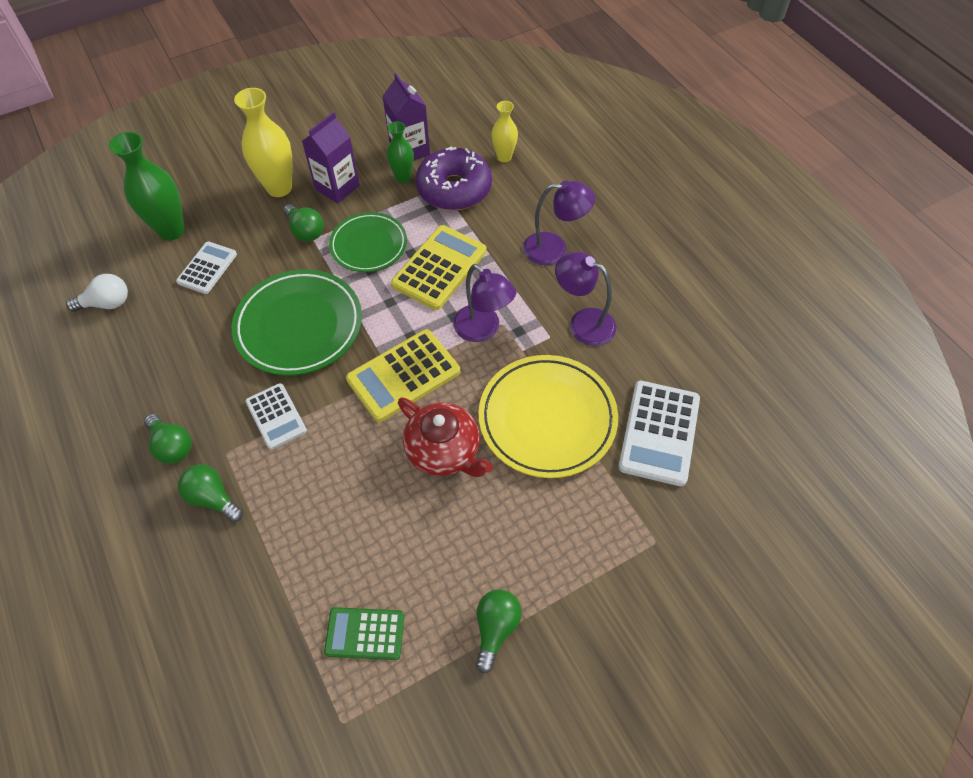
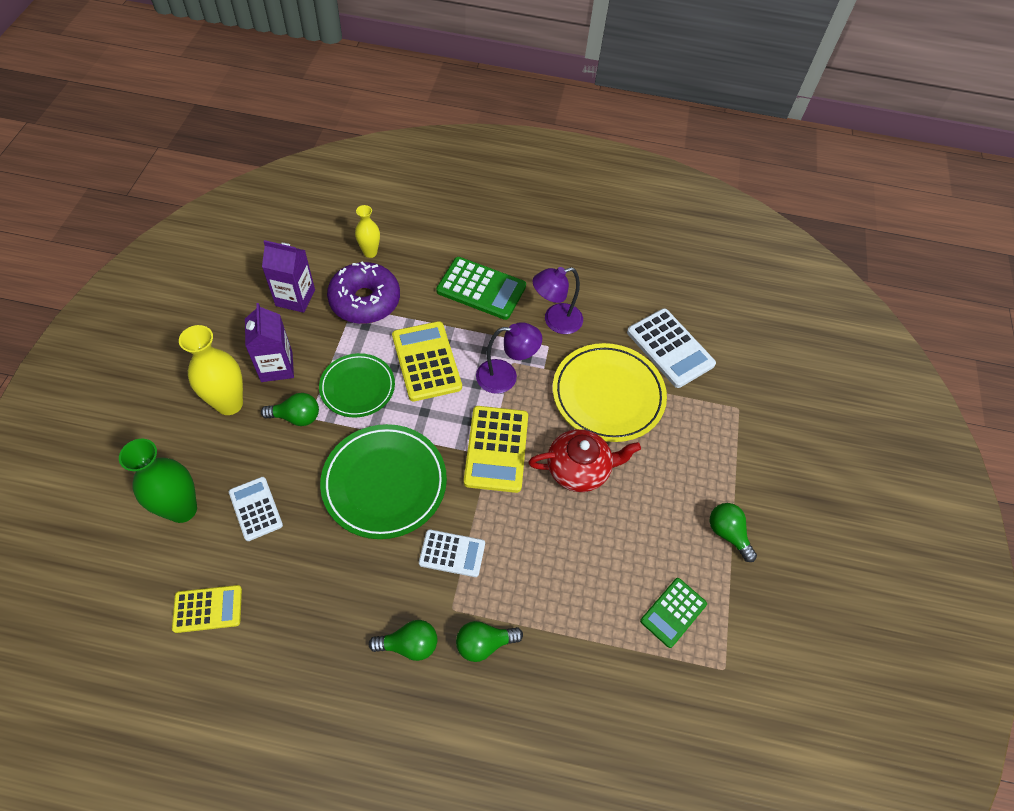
camera: 55 degrees left, 0 degrees up
(107, 303) = (208, 609): white light bulb -> yellow calculator
(403, 177) = (317, 321): green vase -> none
(554, 249) = (481, 289): purple lamp -> green calculator

